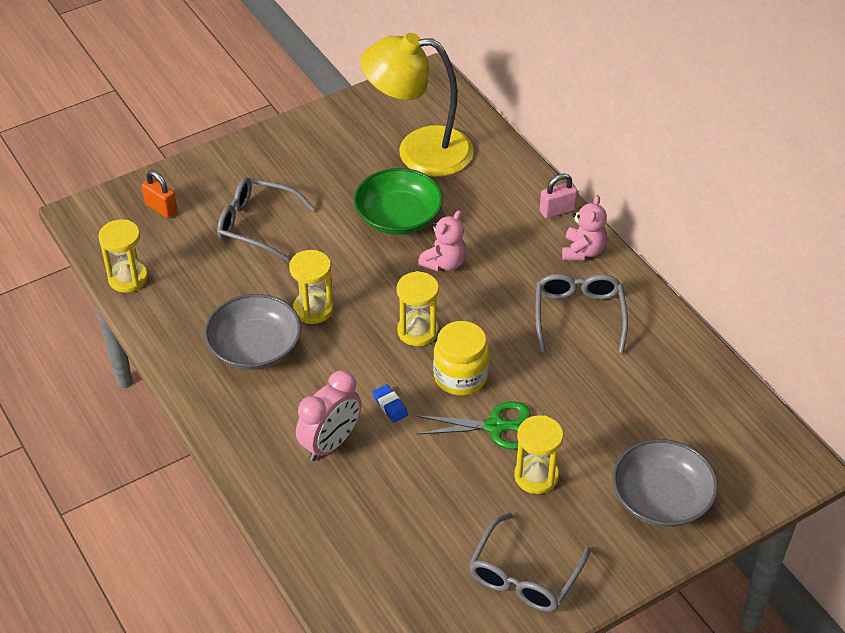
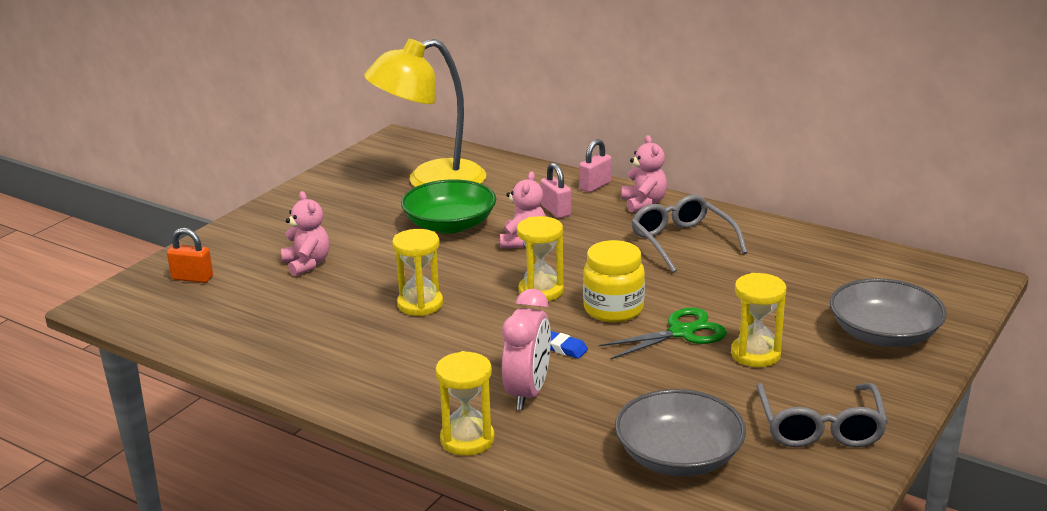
camera: 25 degrees left, 20 degrees down
(128, 278) = (194, 336): yellow hourglass -> yellow hourglass (467, 440)
(255, 347) = (381, 347): grey bowl -> grey bowl (678, 456)
(256, 224) = (307, 264): grey glasses -> pink teddy bear
(499, 232) = (555, 211): none -> pink padlock

